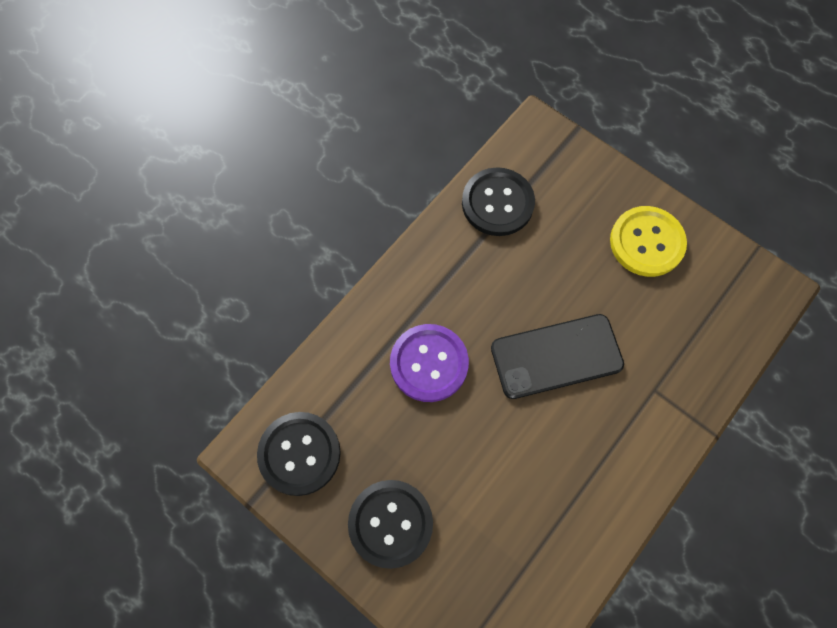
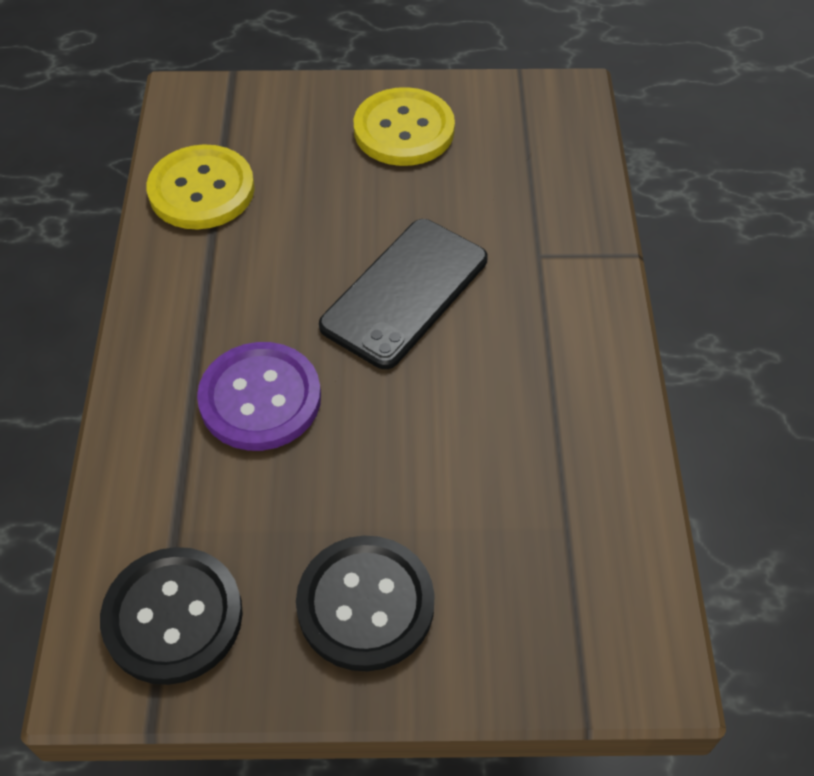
camera: 40 degrees left, 15 degrees down
(497, 203) = (201, 190): black button -> yellow button

